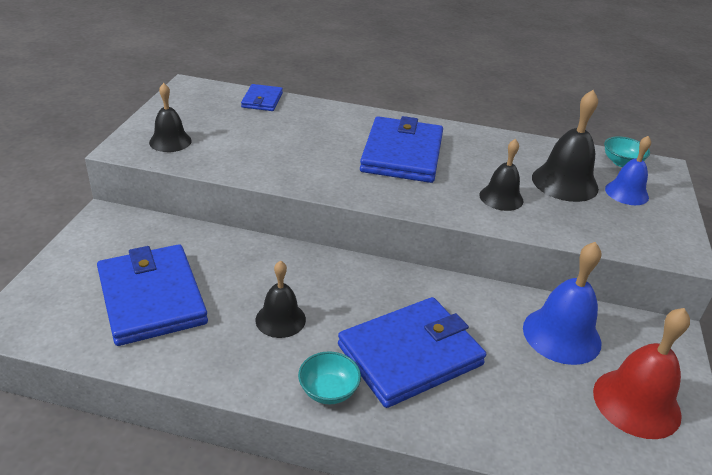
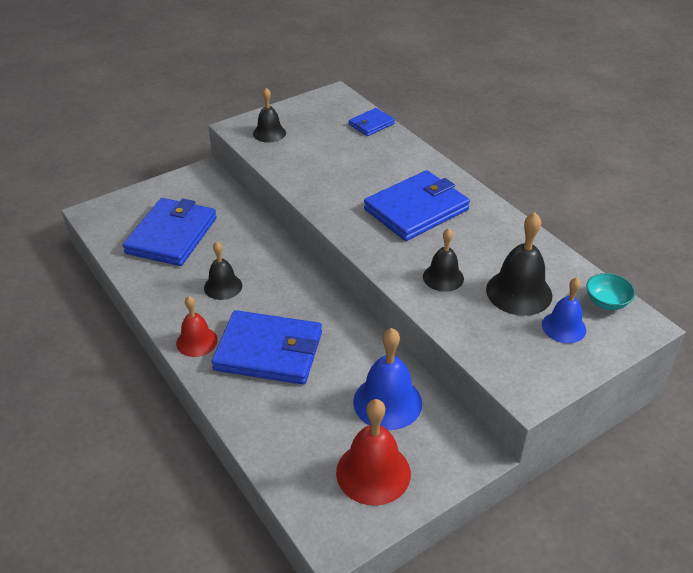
camera: 45 degrees right, 5 degrees up
(328, 391) = (196, 341): turquoise bowl -> red bell

